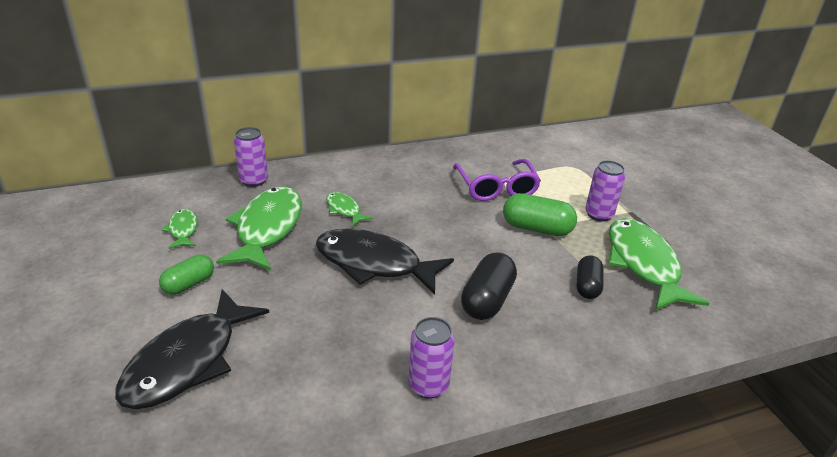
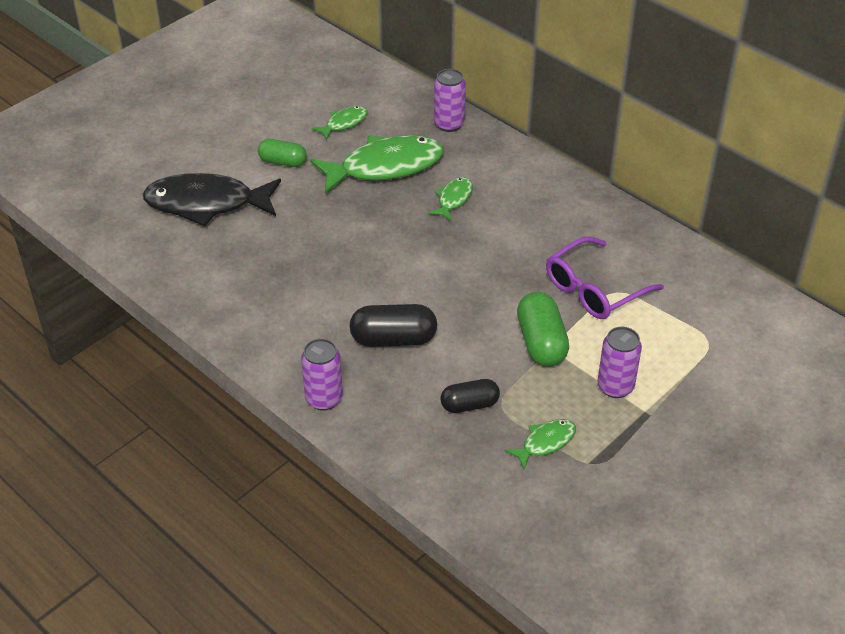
camera: 65 degrees right, 10 degrees up
(374, 264) = (388, 250): black fish -> none
(428, 385) = (264, 336): purple can -> purple can (324, 399)
(643, 264) = (545, 443): green fish -> green fish, size x0.48

